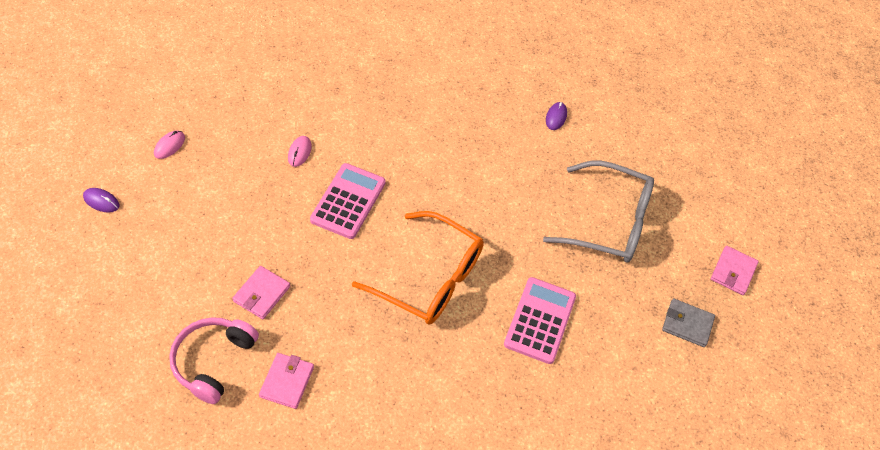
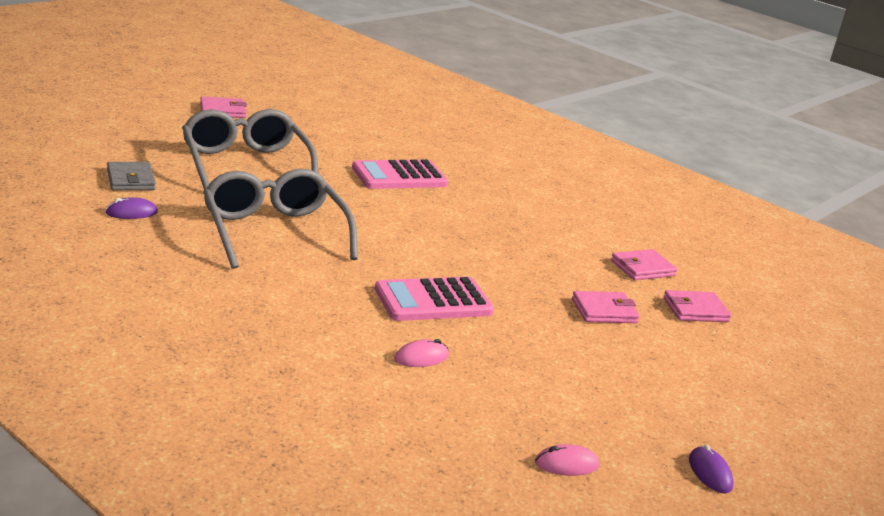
camera: 130 degrees left, 30 degrees down
(213, 361) = (695, 310): pink headphones -> pink wallet
(430, 278) = (443, 232): orange glasses -> none
(489, 175) = (274, 232): none -> grey glasses
(687, 324) = (305, 122): grey wallet -> grey wallet (131, 180)

